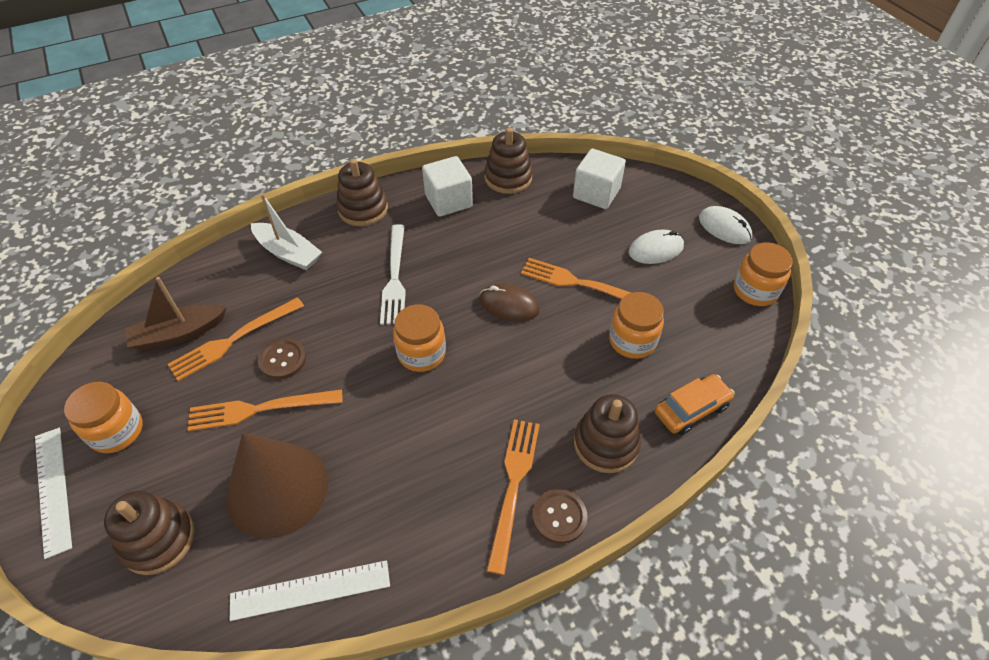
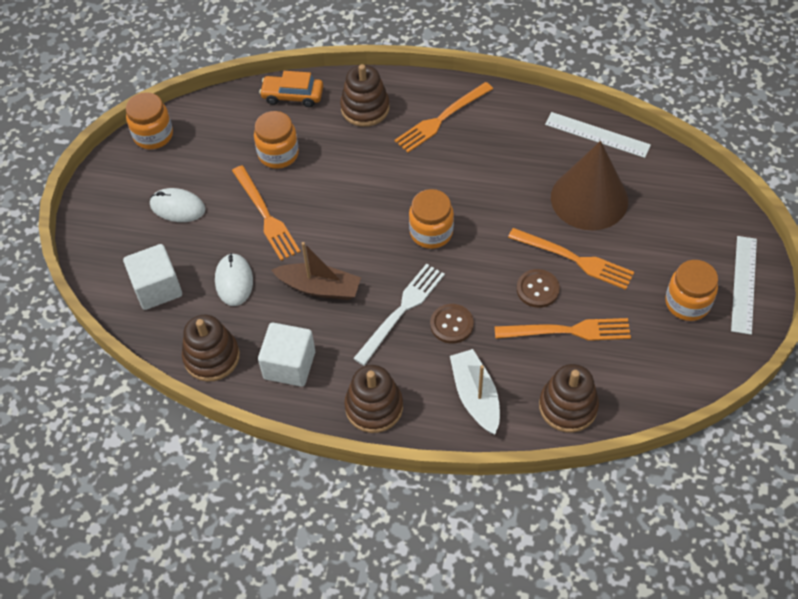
camera: 140 degrees left, 5 degrees up
(158, 539) = (678, 211): brown stacking toy -> brown stacking toy (568, 406)
(178, 334) = (611, 365): brown boat -> brown boat (319, 287)
(509, 305) = (334, 231): brown mouse -> none
(559, 517) = (430, 91): brown button -> brown button (451, 324)
(724, 228) = (104, 192): white mouse -> white mouse (234, 281)

